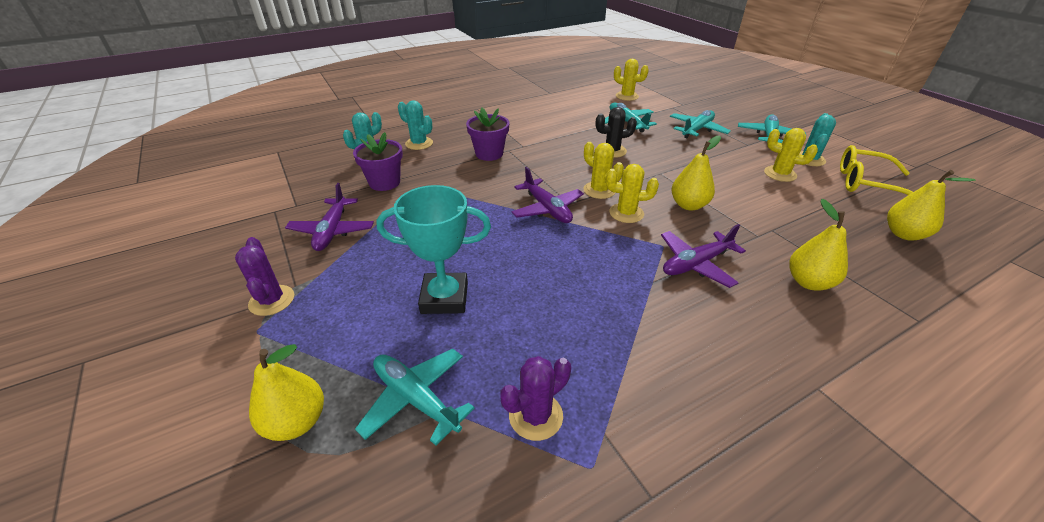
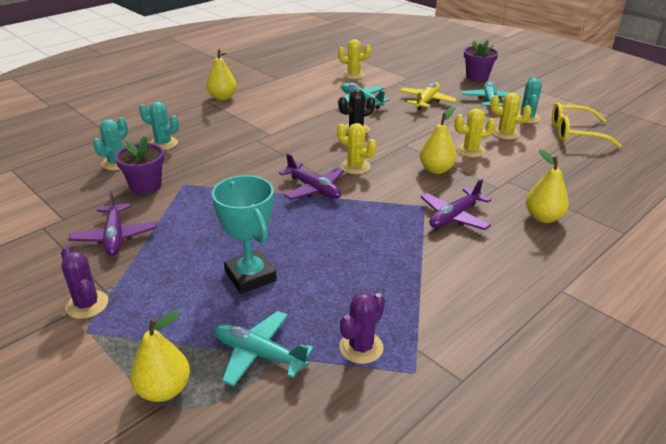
camera: 15 degrees left, 5 degrees down
(444, 298) = (250, 276): turquoise trophy -> turquoise trophy turned 75 degrees clockwise
(489, 154) = (239, 145): purple flower pot -> purple flower pot (477, 77)
(626, 213) = (385, 183): yellow cactus -> yellow cactus (470, 150)
(697, 130) = (427, 101): turquoise plane -> yellow plane
(904, 234) = (607, 170): yellow pear -> yellow pear (222, 97)

